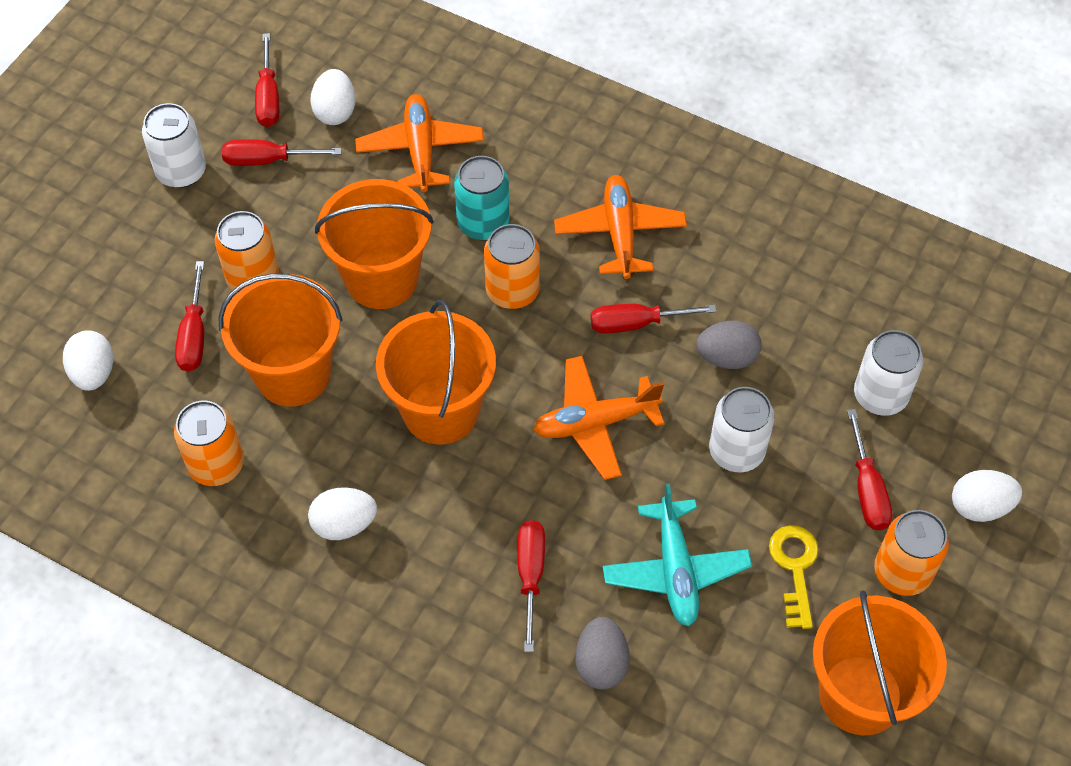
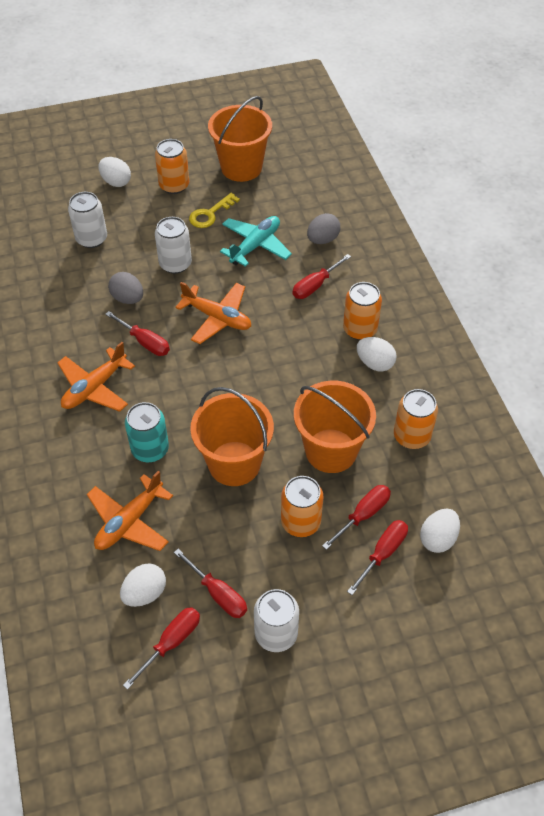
camera: 135 degrees left, 5 degrees down
(440, 411) = (278, 376): orange bucket -> none
(512, 291) = (179, 403): orange can -> orange can (360, 329)
(867, 488) = (146, 216): red screwdriver -> red screwdriver (382, 553)

